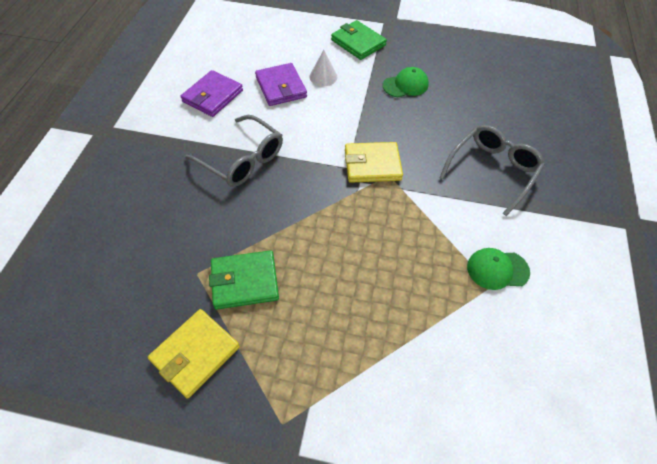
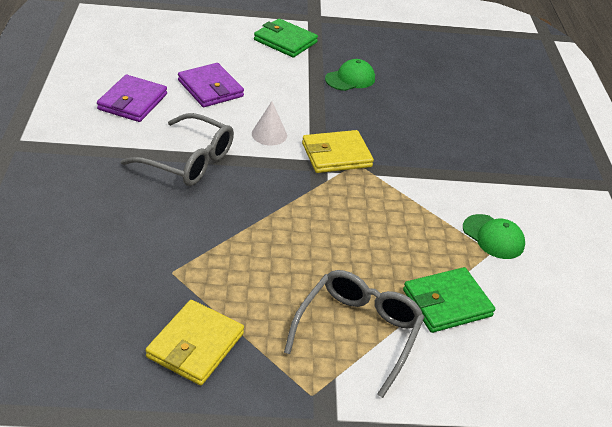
camera: 15 degrees left, 15 degrees down
(244, 281) = (229, 274): green wallet -> green wallet (447, 303)
(323, 77) = (256, 76): white cone -> white cone (269, 134)
(492, 171) = (464, 151): grey glasses -> grey glasses (358, 332)
(497, 269) = (493, 237): green cap -> green cap turned 120 degrees counterclockwise

